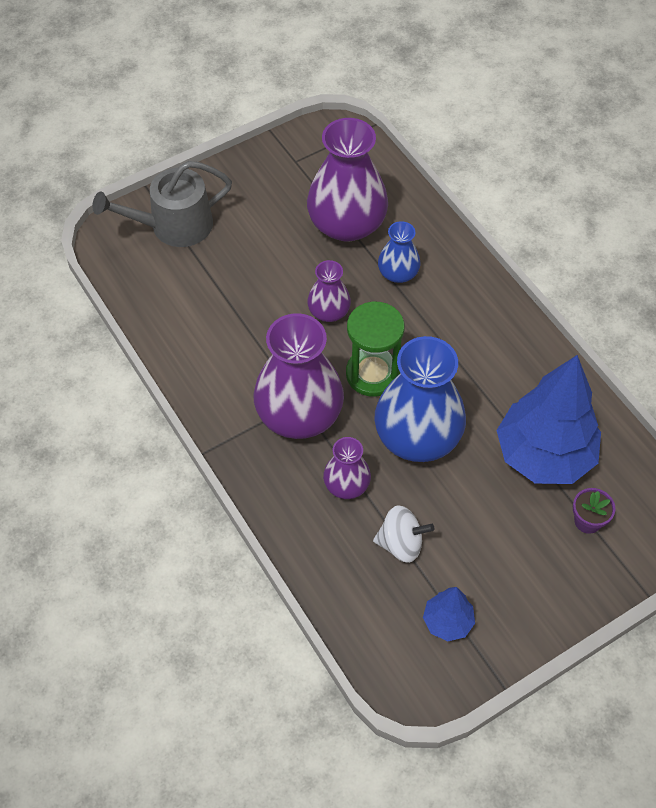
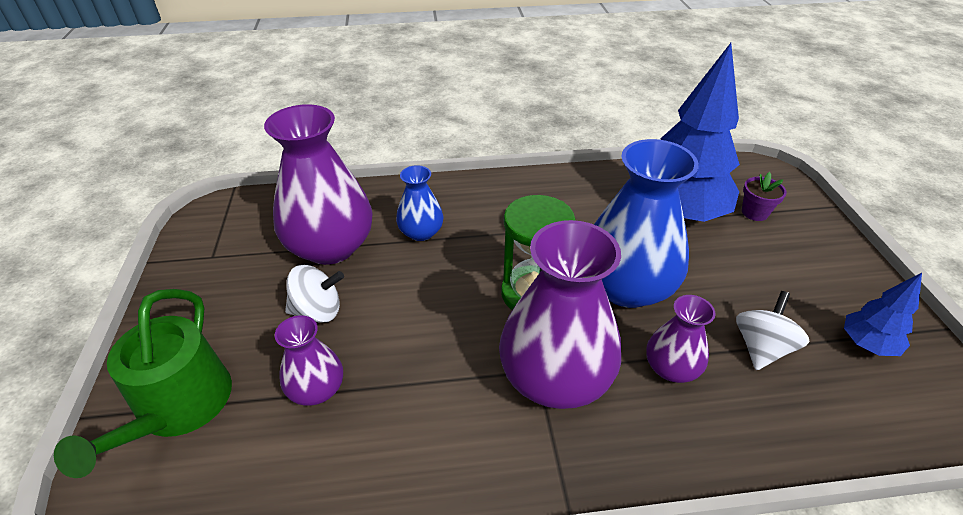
camera: 65 degrees left, 15 degrees down
(174, 226) = (179, 407): grey watering can -> green watering can
(281, 251) = (318, 311): none -> white spinning top
(329, 311) = (430, 300): purple vase -> purple vase (316, 389)

